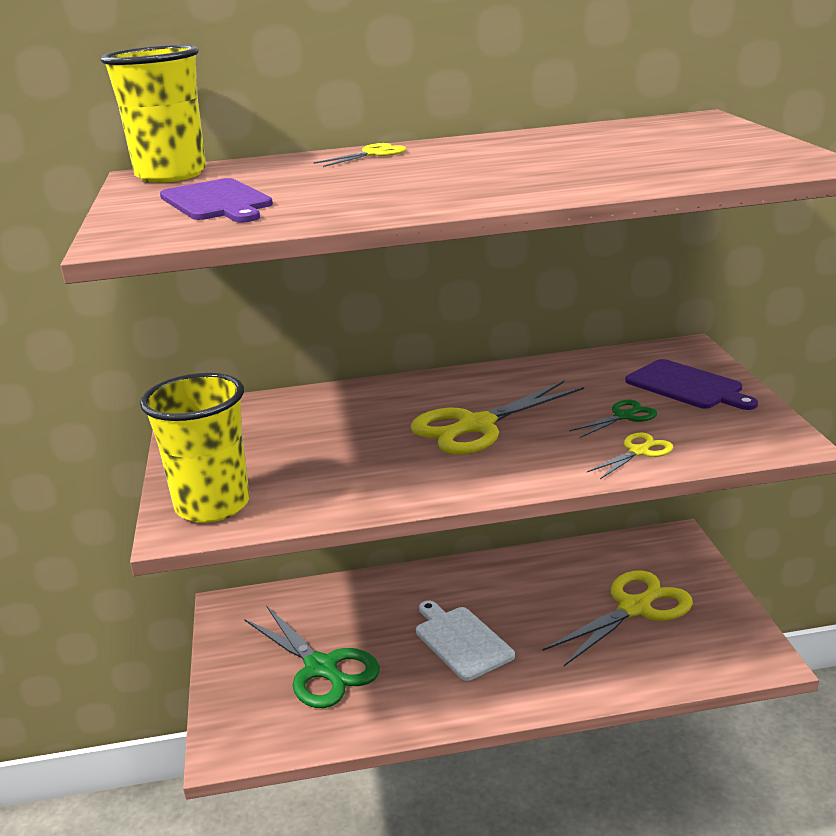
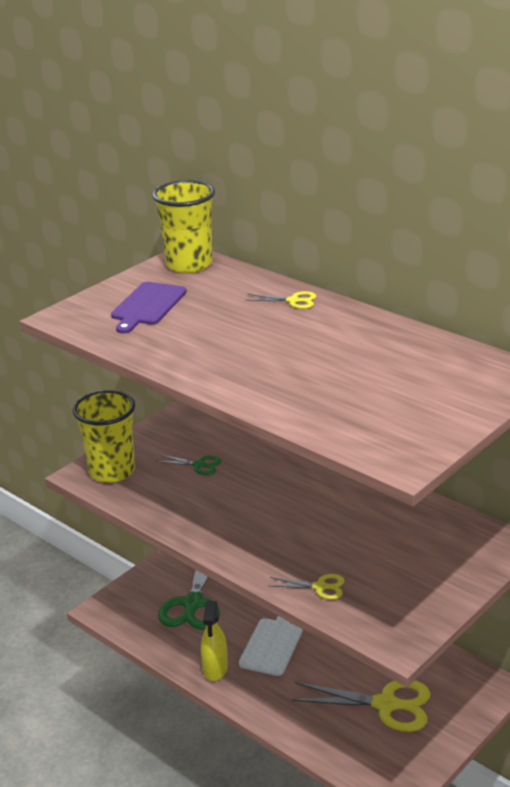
camera: 50 degrees right, 5 degrees up
(448, 701) = (215, 668): none -> yellow spray bottle
(475, 426) = (286, 510): yellow scissors -> none
(624, 416) = (363, 561): green scissors -> green scissors (199, 465)
(687, 386) = (440, 569): purple cutting board -> none

